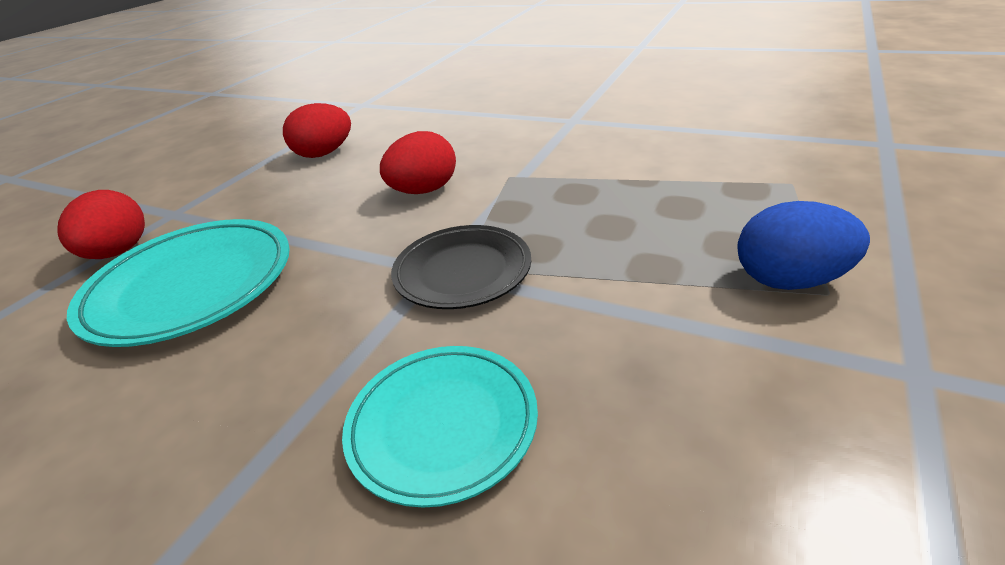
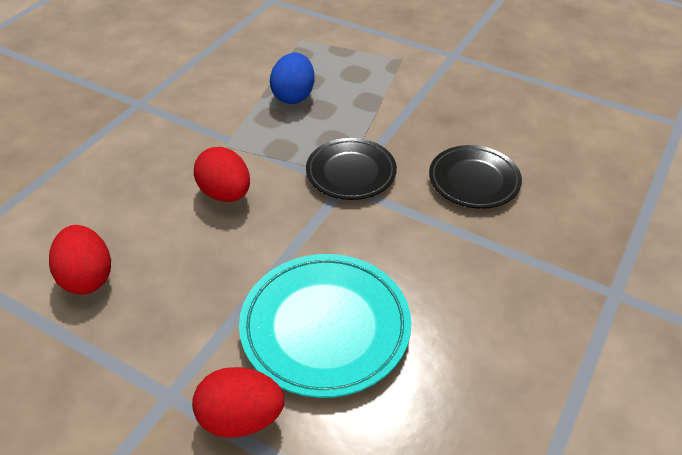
camera: 90 degrees left, 10 degrees up
(443, 425) = (474, 180): turquoise plate -> black plate
(789, 280) = (391, 65): blue egg -> blue egg (293, 96)

